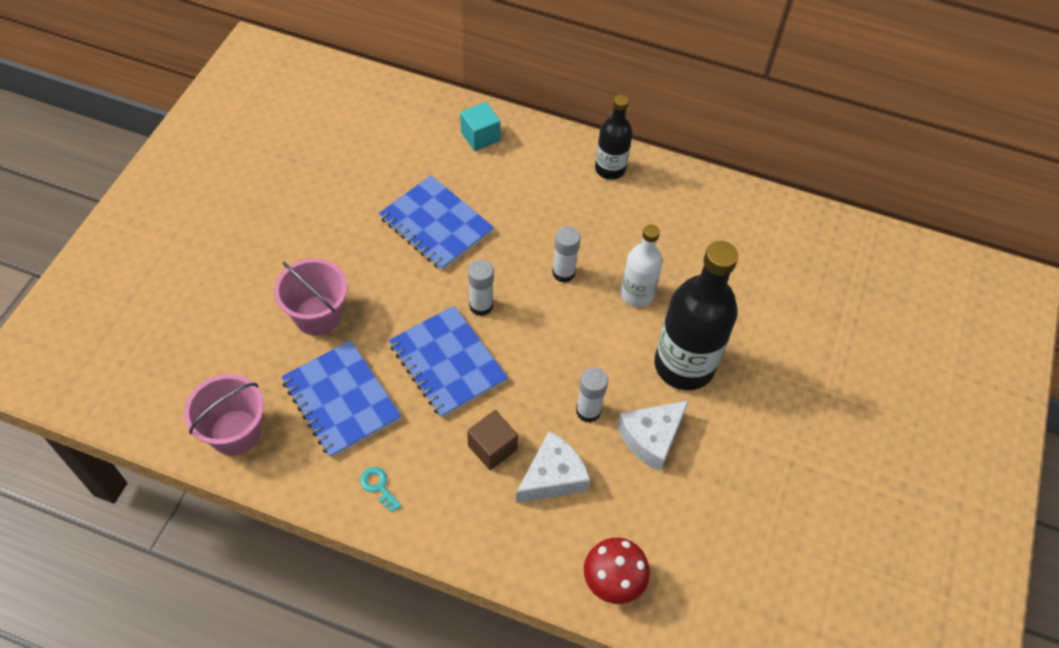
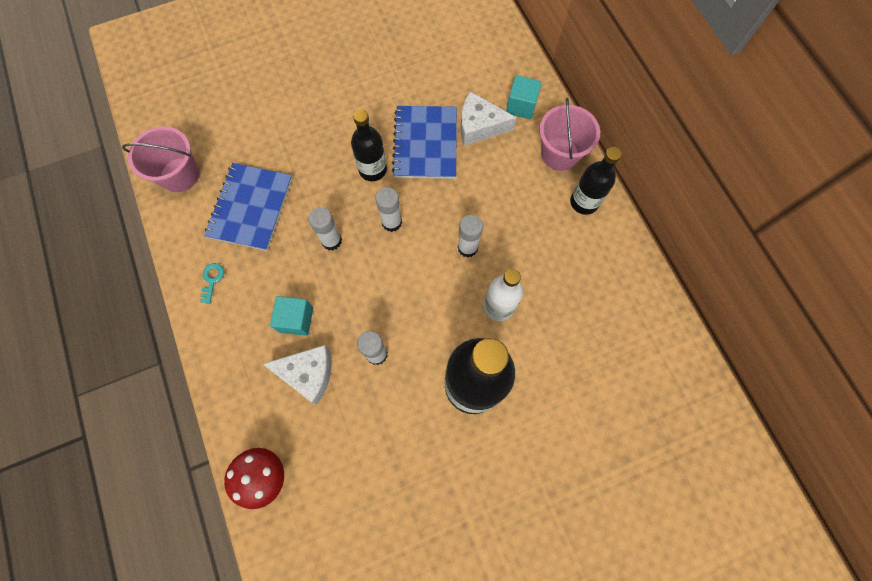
camera: 50 degrees right, 15 degrees up
(318, 315) = (295, 143): pink bucket -> pink bucket (559, 154)
(415, 280) = (372, 169): none -> black bottle
(447, 363) = (331, 241): blue notebook -> white glue stick
(492, 447) = (296, 319): brown cube -> turquoise cube
(651, 438) = (394, 411): white cheese -> white cheese (479, 126)

